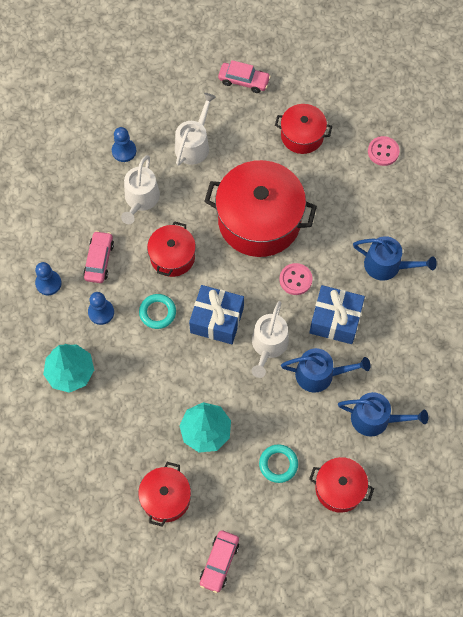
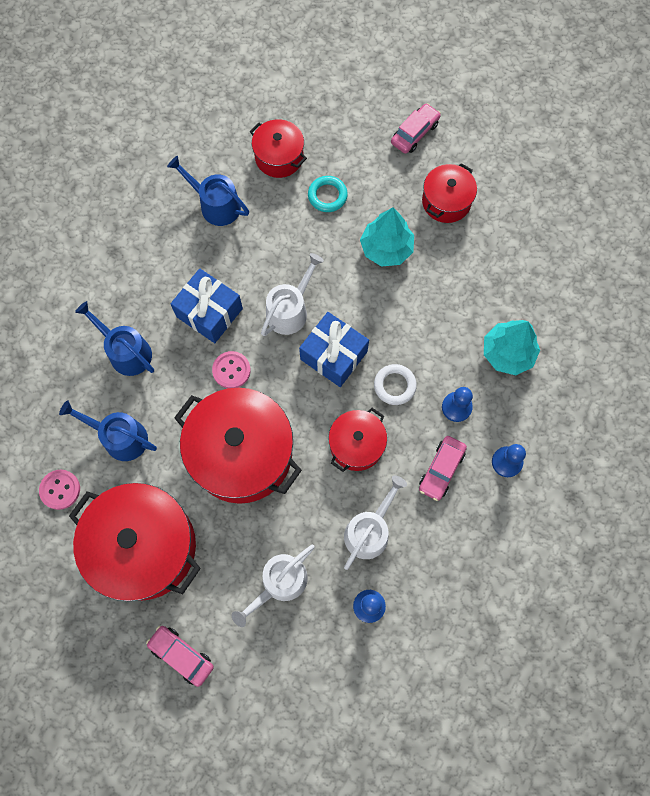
camera: 160 degrees left, 5 degrees up
(157, 312) = (394, 385): turquoise ring -> white ring
(302, 135) = (144, 547): red pot -> red pot, size x1.86
(319, 374) = (251, 264): blue watering can -> blue watering can (120, 437)

